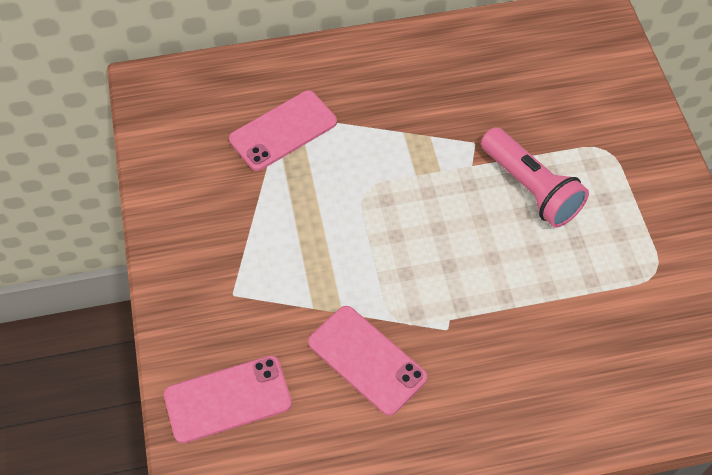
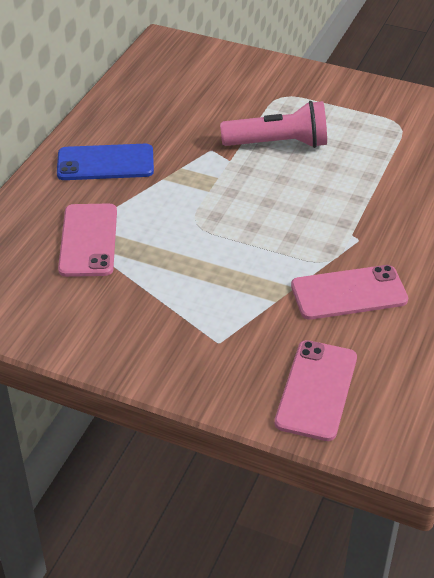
camera: 55 degrees left, 15 degrees down
(388, 80) = (105, 163): none -> blue phone

